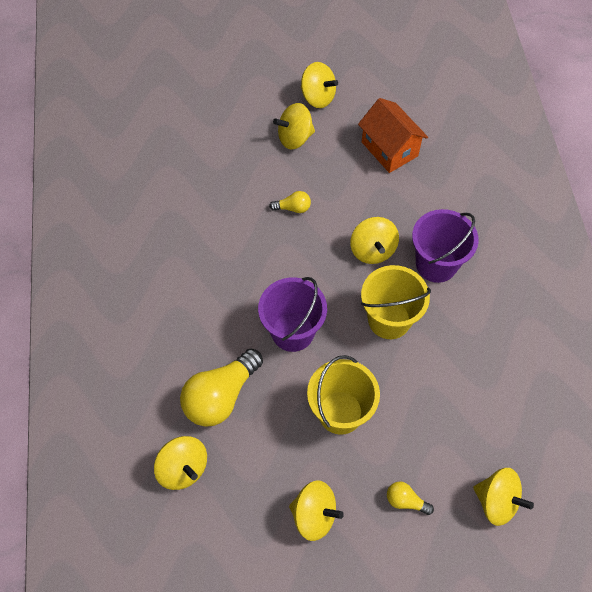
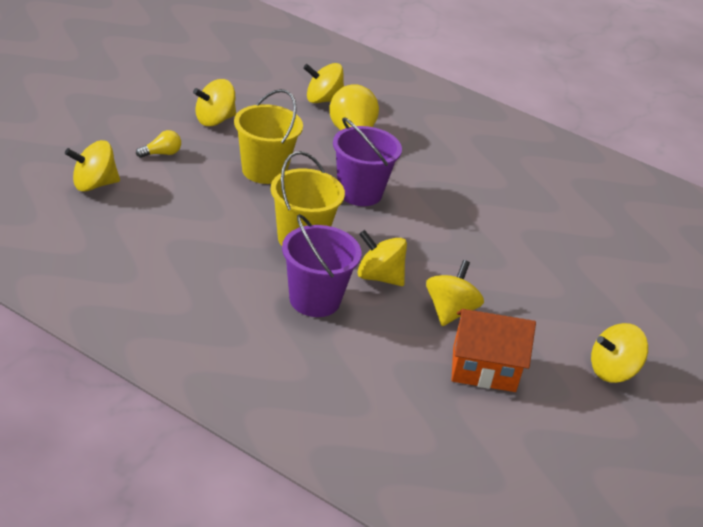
camera: 125 degrees right, 25 degrees down
(293, 208) = (482, 266): yellow light bulb -> none
(295, 138) = (569, 320): yellow spinning top -> yellow spinning top (450, 311)

